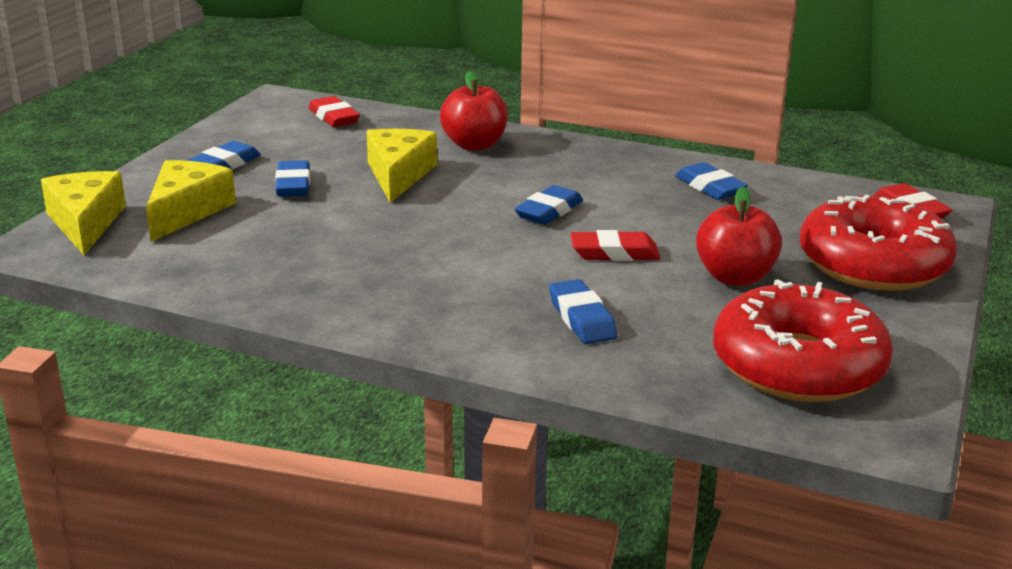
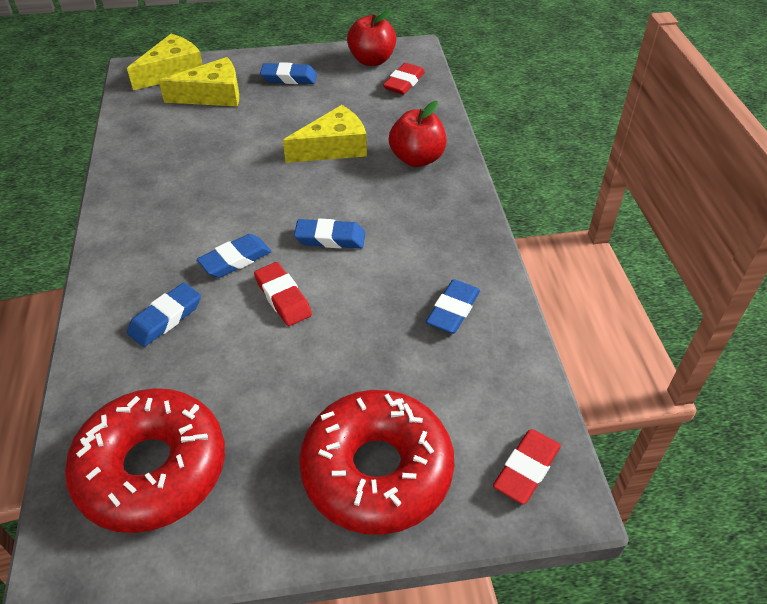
camera: 60 degrees right, 20 degrees up
(293, 185) = (281, 114): blue eraser -> blue eraser (235, 260)
(735, 277) = (286, 382): red apple -> red apple (372, 60)

